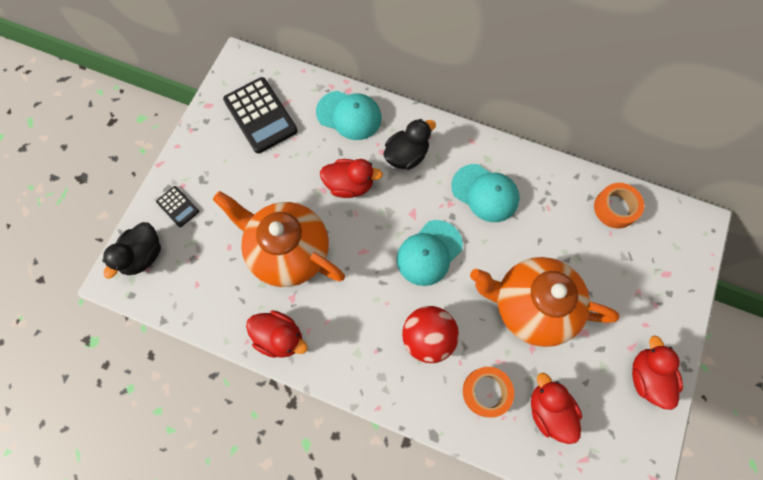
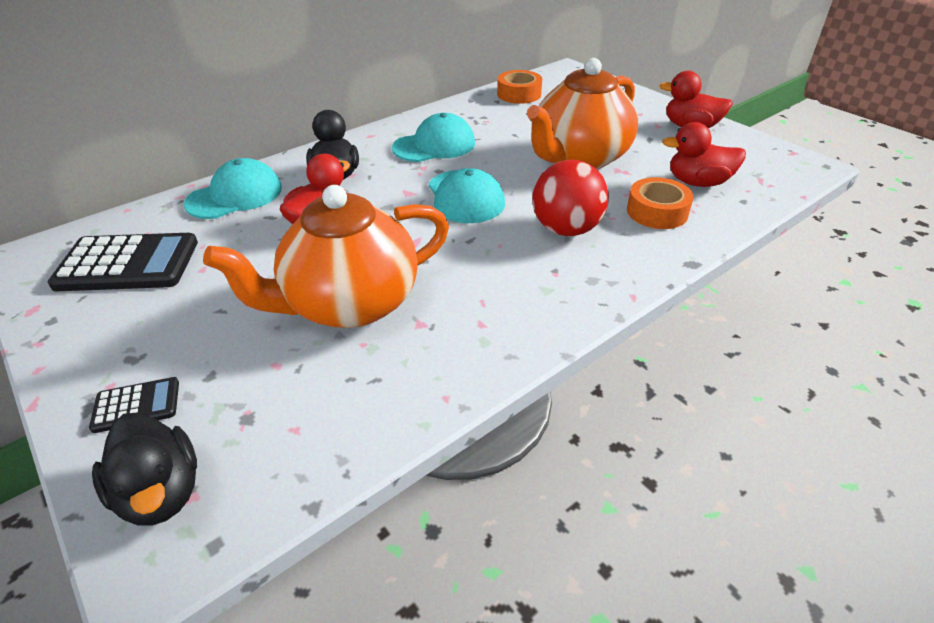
camera: 60 degrees left, 30 degrees down
(280, 337) = (468, 356): red duck -> none

